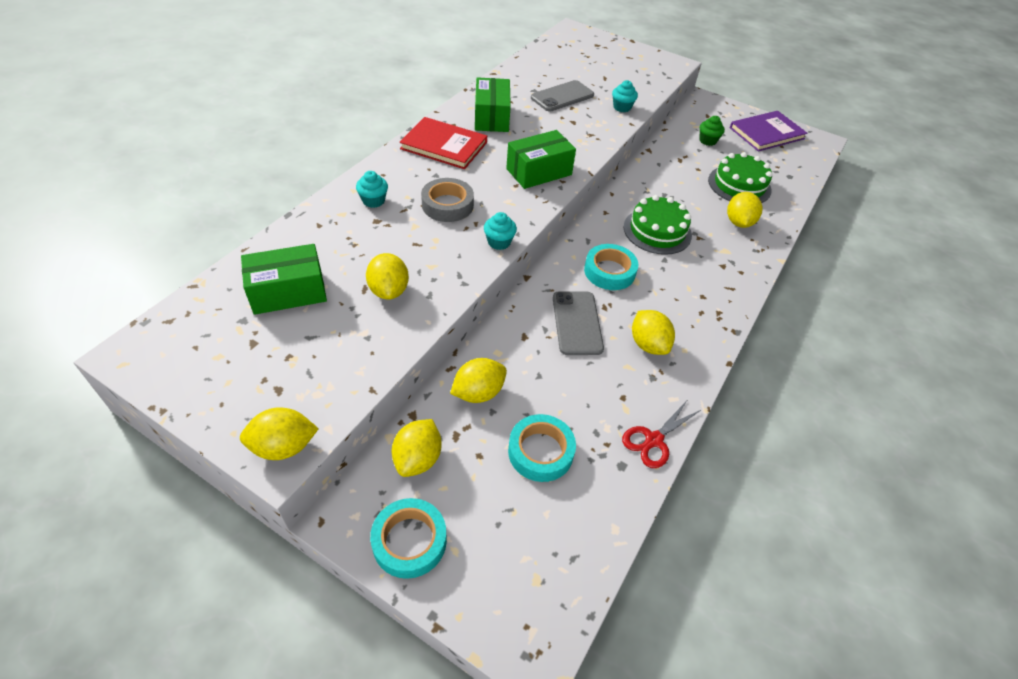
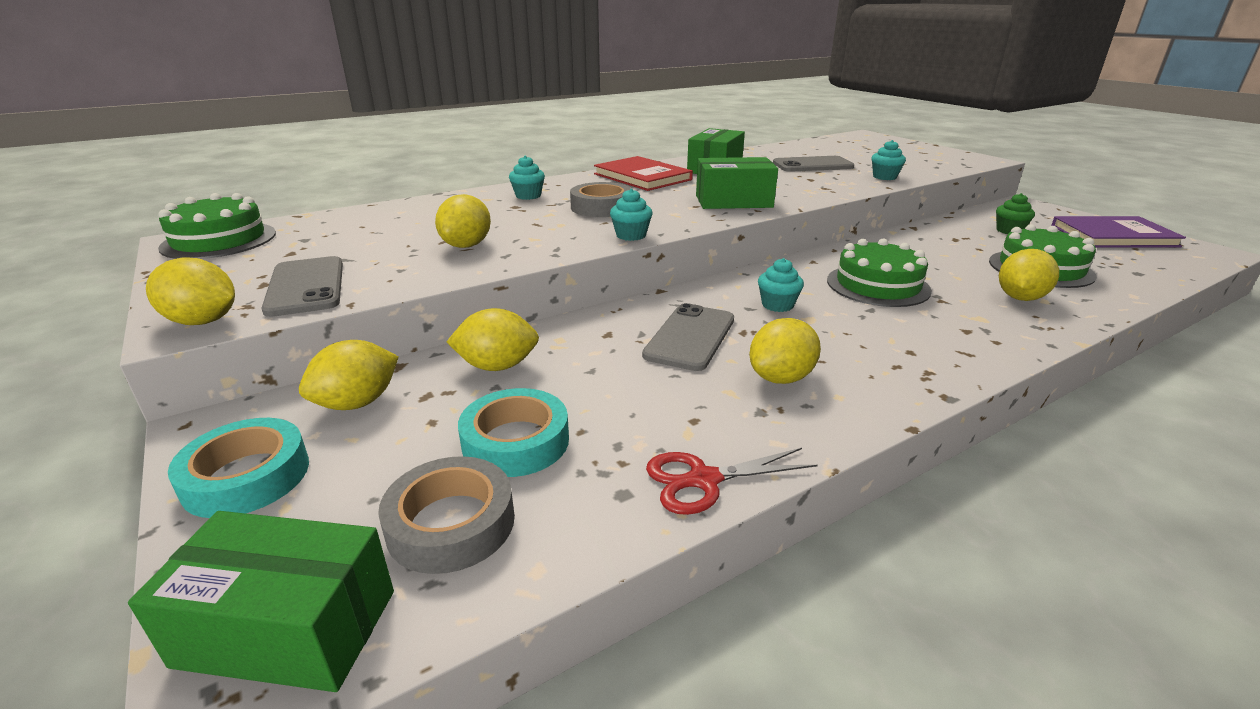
camera: 30 degrees right, 20 degrees down
(164, 344) = (219, 240): none -> green cake
(288, 292) = (370, 231): green box -> green box (287, 628)
(316, 381) = (306, 286): none -> grey phone
(553, 521) = (451, 523): none -> grey tape
(609, 271) = (777, 305): turquoise tape -> turquoise cupcake
(648, 344) = (781, 378): yellow lemon -> yellow lemon turned 45 degrees clockwise

